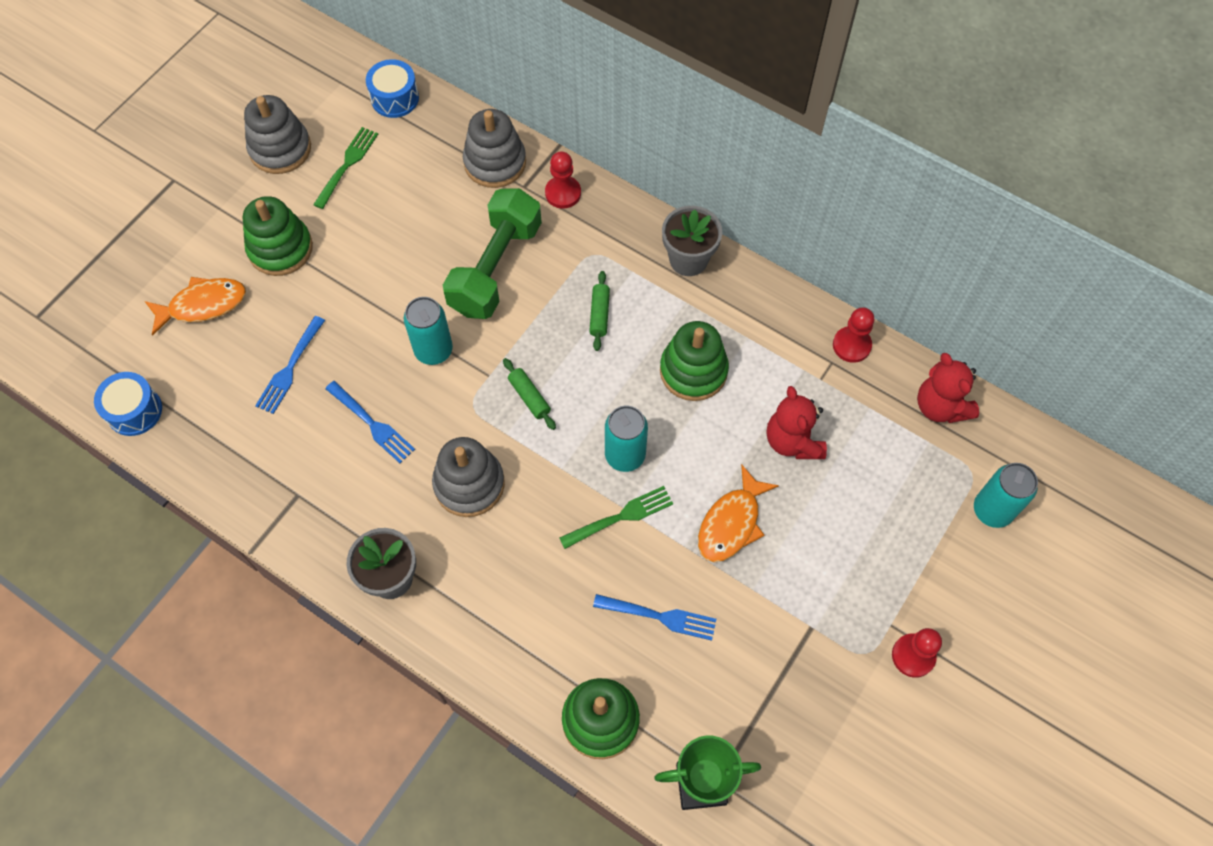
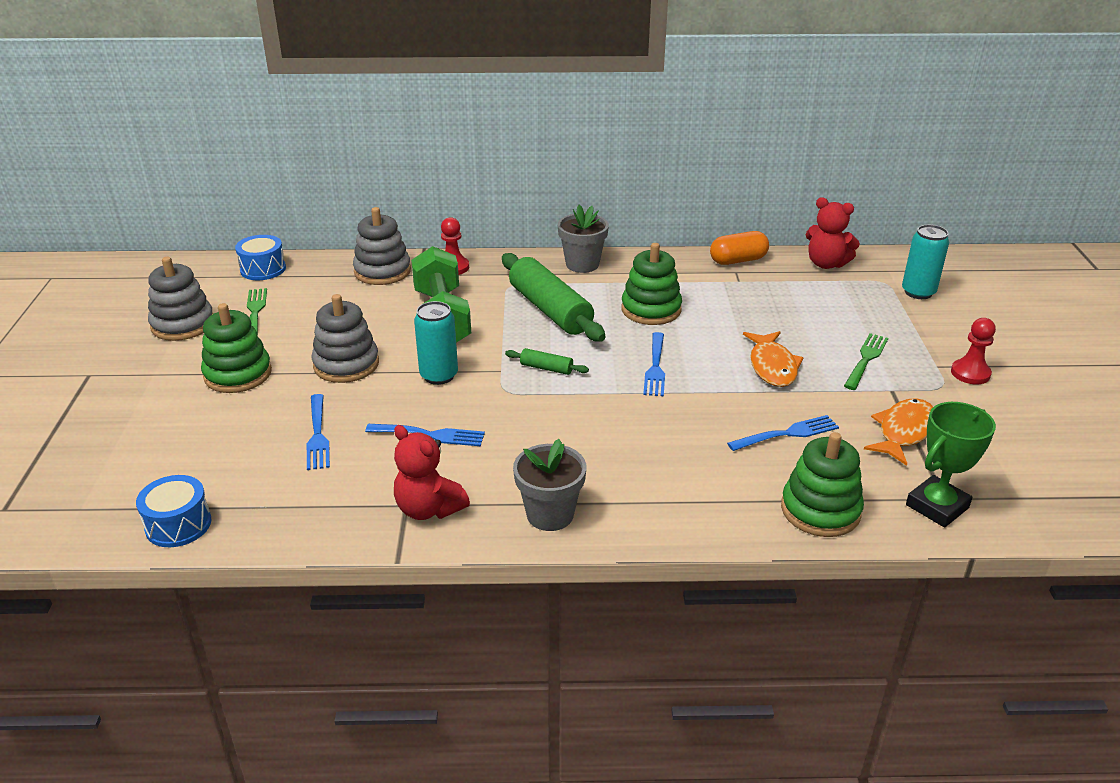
camera: 35 degrees left, 30 degrees down
(203, 305) = (190, 432): orange fish -> orange fish (903, 432)
(469, 484) = (553, 432): grey stacking toy -> grey stacking toy (346, 364)
(599, 314) = (550, 310): green rolling pin -> green rolling pin, size x2.30
(620, 517) = (692, 398): green fork -> green fork (866, 360)
(625, 455) = (655, 367): turquoise can -> blue fork
(793, 441) = (759, 313): red teddy bear -> red teddy bear (428, 509)
(851, 345) = (738, 260): red pawn -> orange capsule

